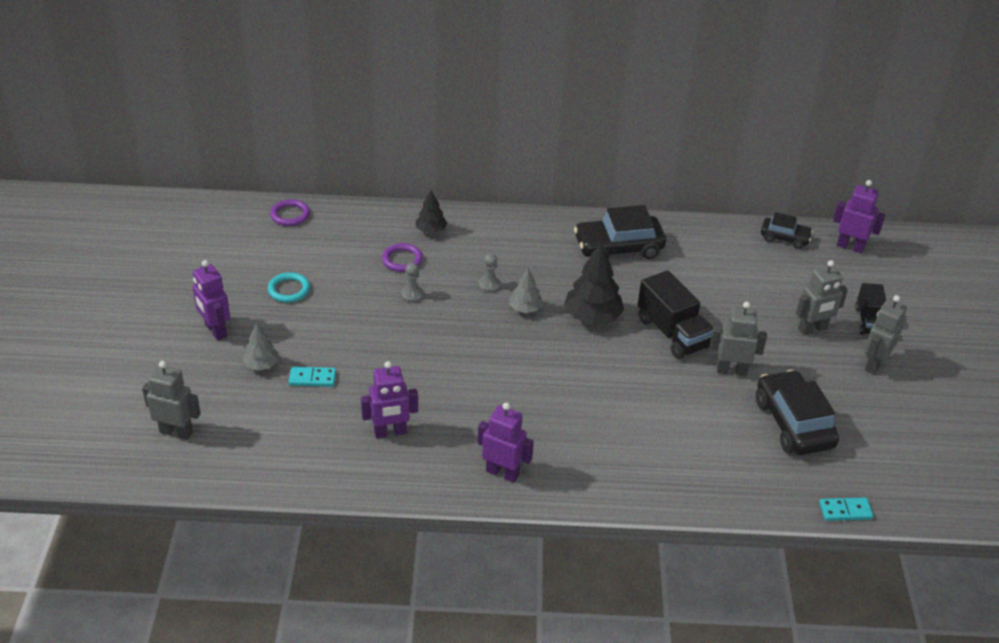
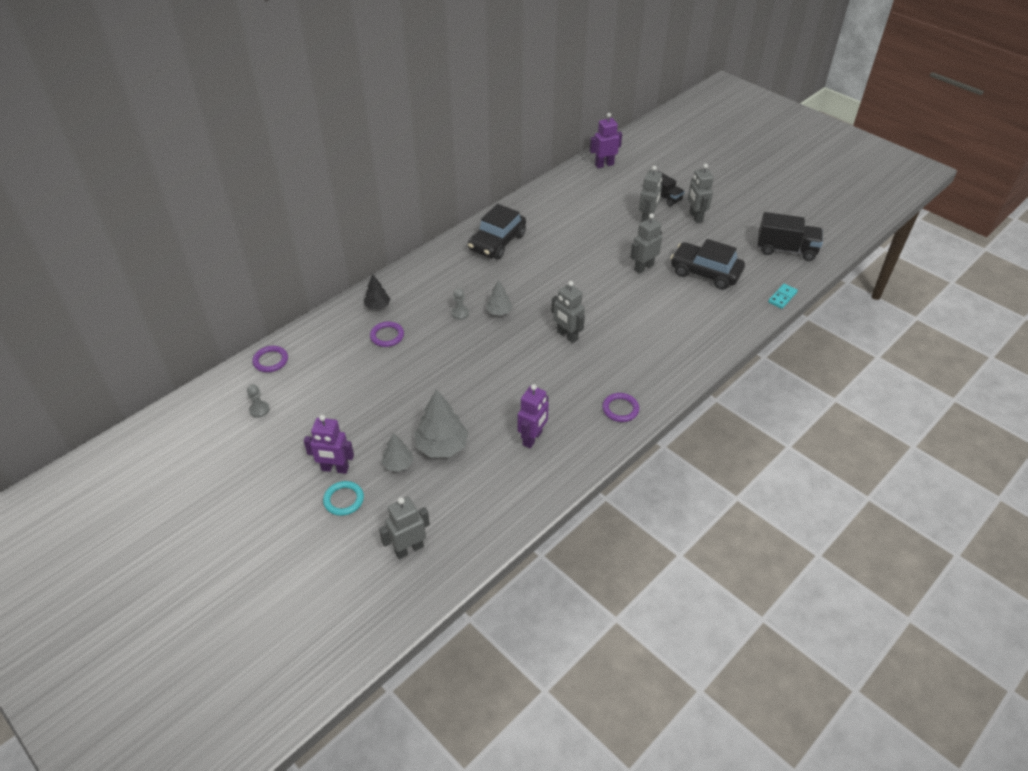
camera: 45 degrees left, 5 degrees up
(289, 290) = (344, 406): turquoise ring -> turquoise ring (344, 500)
(312, 378) = (442, 446): turquoise domino -> grey tree
(412, 295) = (424, 352): grey pawn -> grey pawn (259, 410)
(502, 473) = (620, 409): purple robot -> purple ring
(554, 374) = (567, 335): none -> grey robot
(592, 316) = (539, 290): black tree -> none
(672, 333) = (590, 269): black truck -> black truck (786, 250)
(784, 238) = (569, 180): black car -> none

